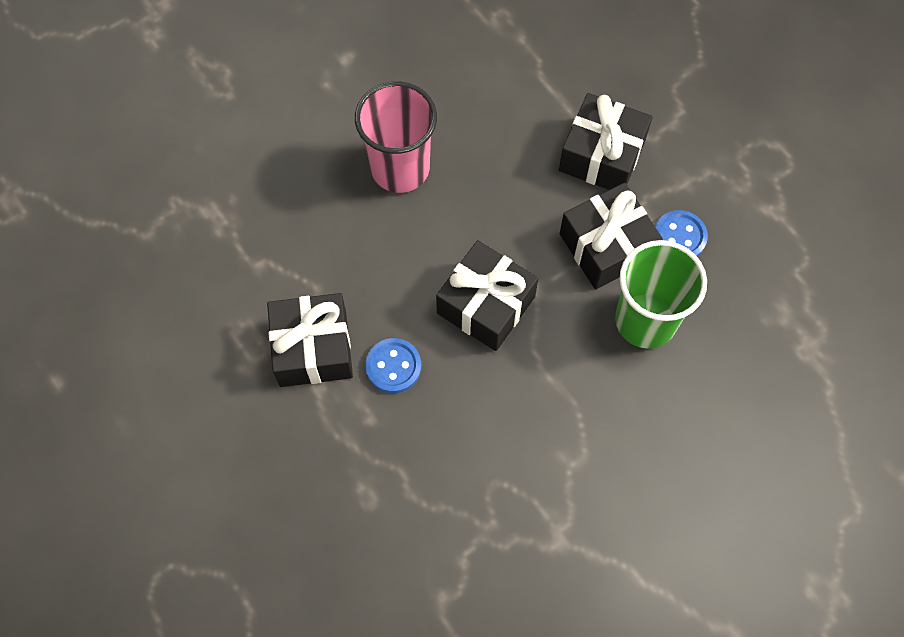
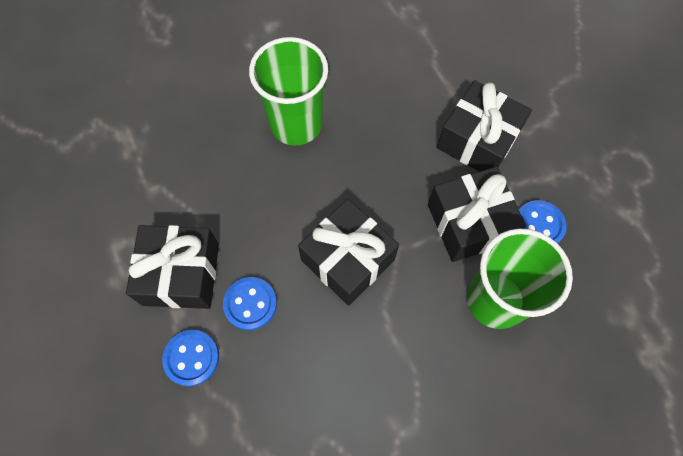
camera: 10 degrees right, 0 degrees up
(345, 429) = (191, 358): none -> blue button
(400, 168) = (296, 124): pink cup -> green cup

